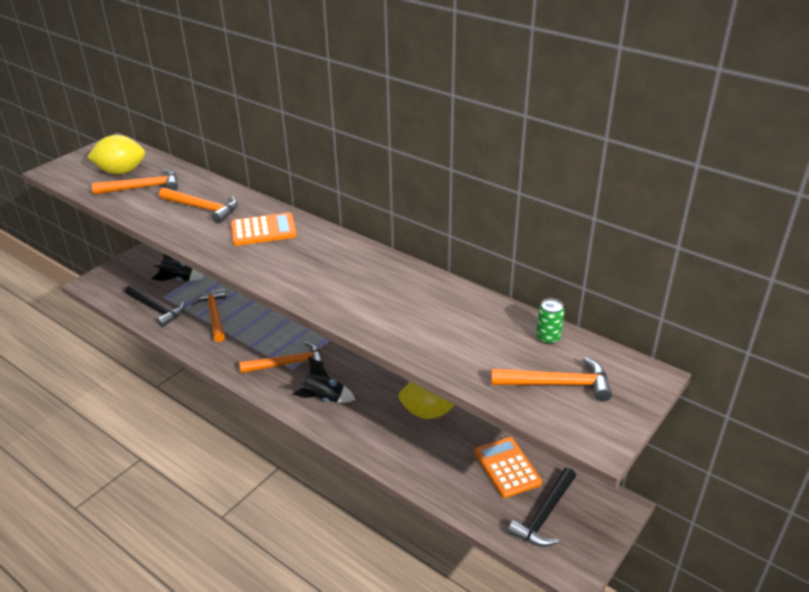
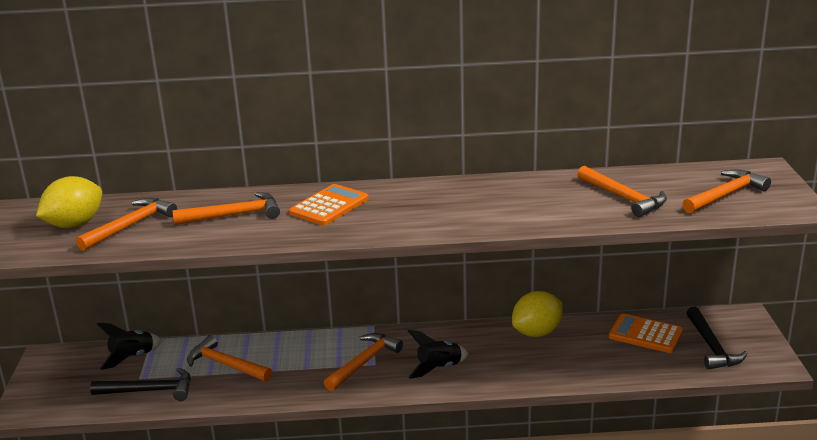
camera: 40 degrees left, 10 degrees down
(466, 337) = (623, 198): none -> orange hammer
(548, 337) = (673, 175): green can -> none

